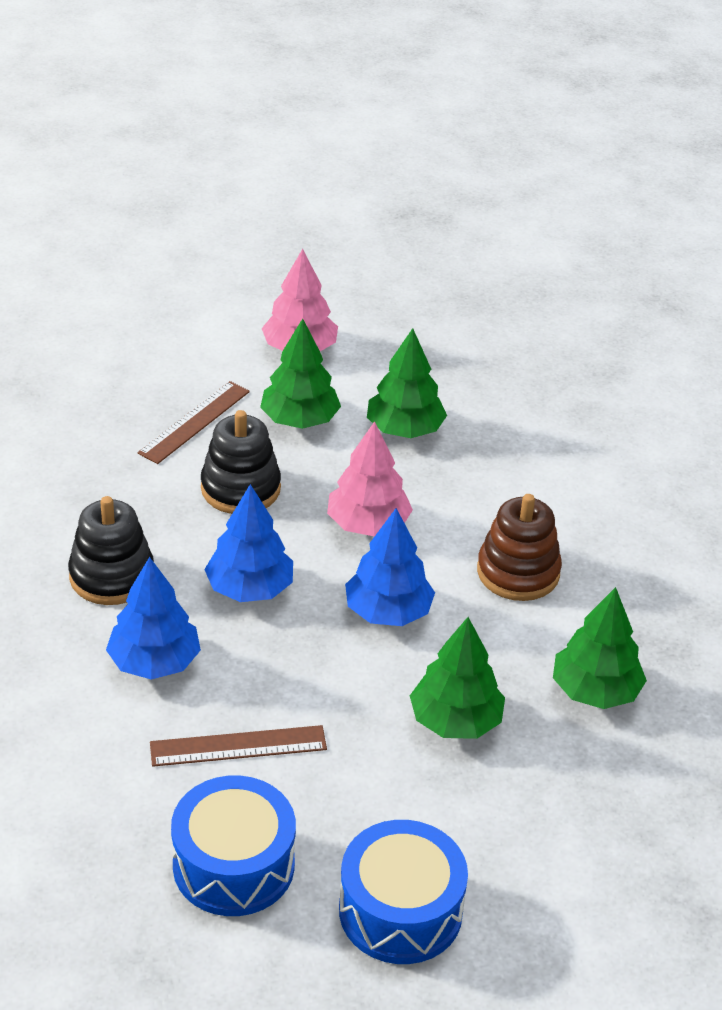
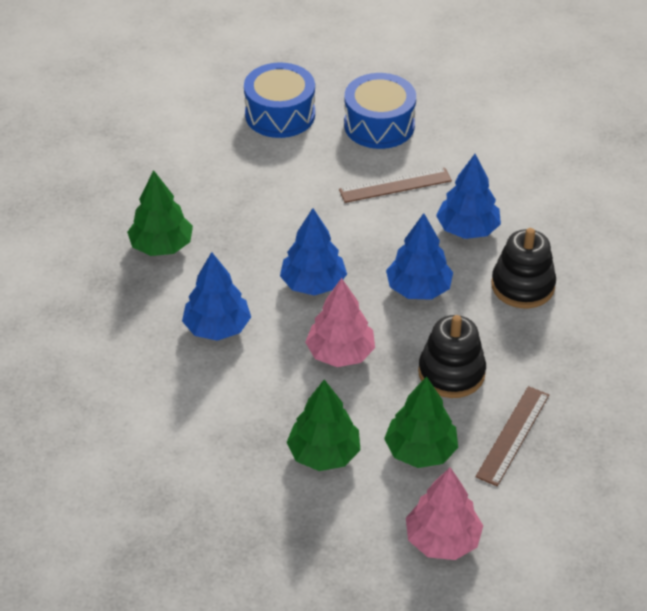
camera: 175 degrees right, 5 degrees up
(455, 721) = (257, 216): green tree -> none
(518, 572) = (217, 327): brown stacking toy -> blue tree

